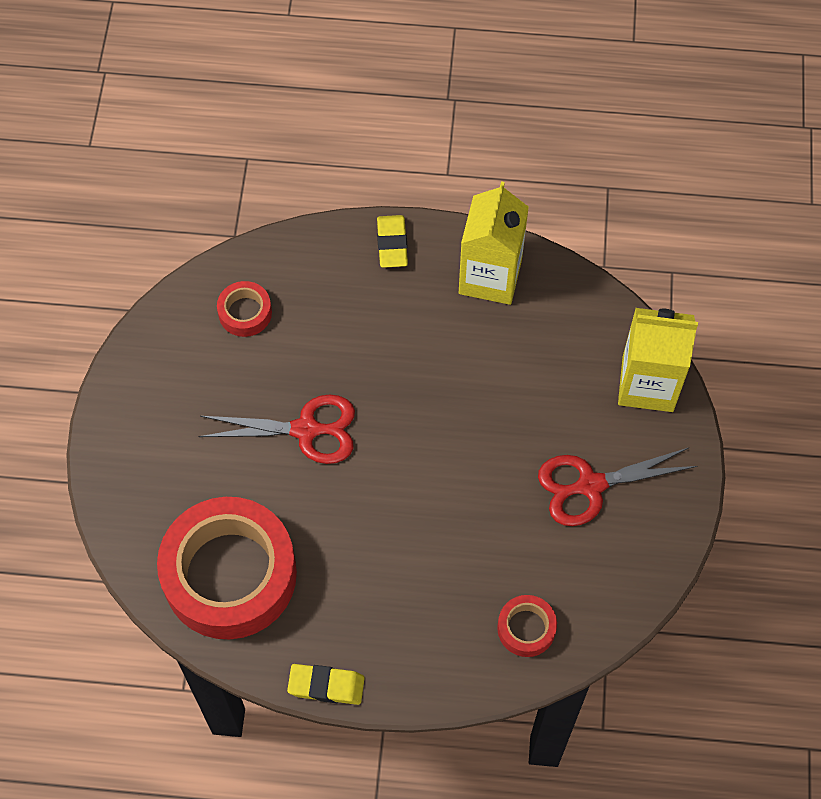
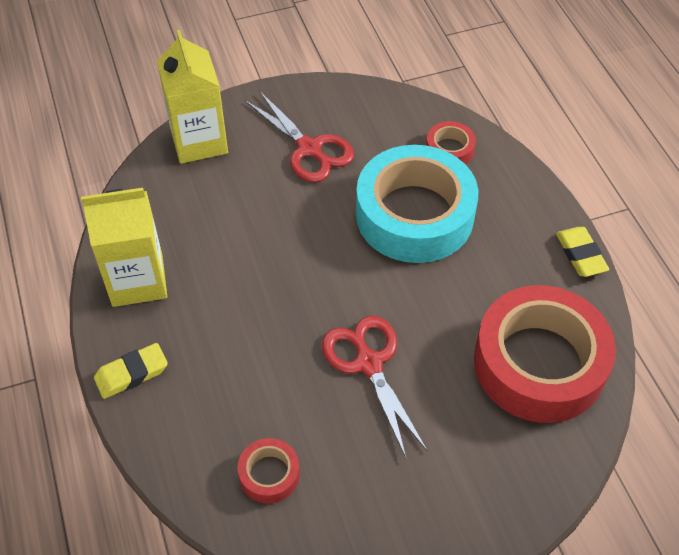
camera: 115 degrees left, 10 degrees down
(453, 548) = (414, 215): none -> turquoise tape

